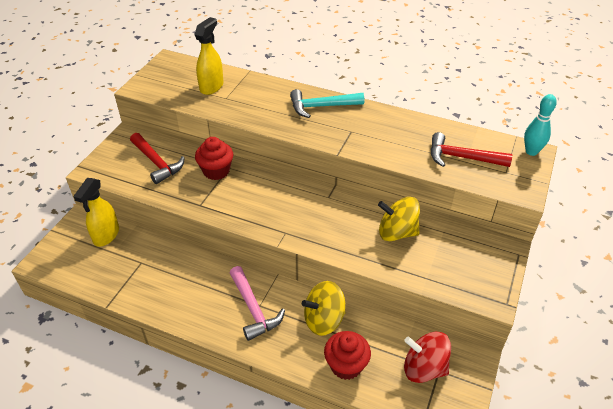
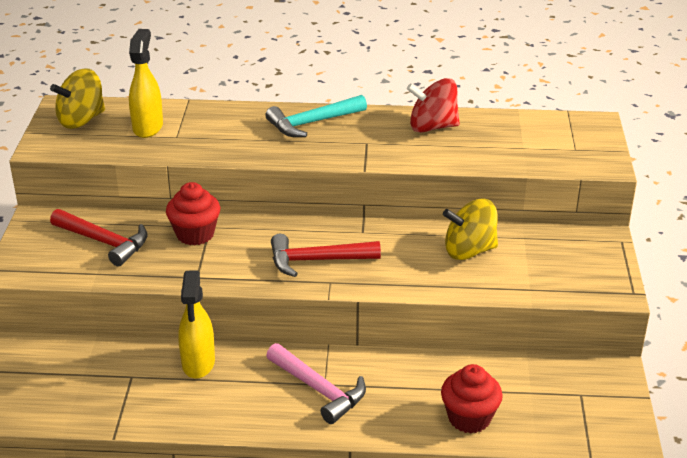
camera: 20 degrees left, 10 degrees down
(106, 235) = (60, 357): yellow spray bottle -> yellow spray bottle (198, 363)
(324, 320) = (415, 378): yellow spinning top -> yellow spinning top (81, 120)
(424, 368) = (562, 396): red spinning top -> red spinning top (432, 127)
(461, 157) = (517, 144): red hammer -> red hammer (316, 260)
(531, 152) = (593, 123): turquoise bowling pin -> none

